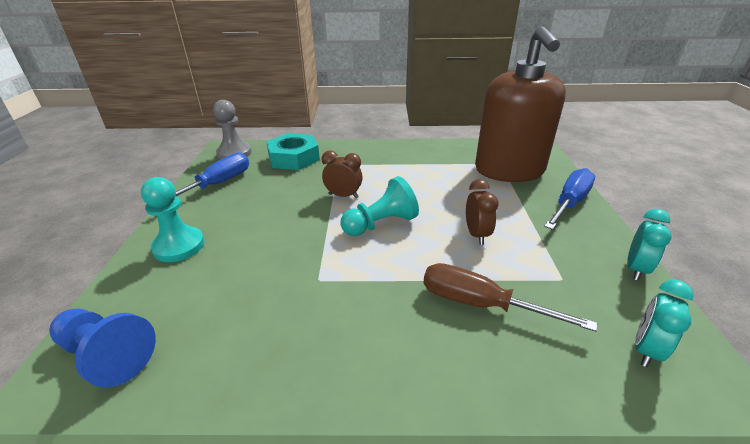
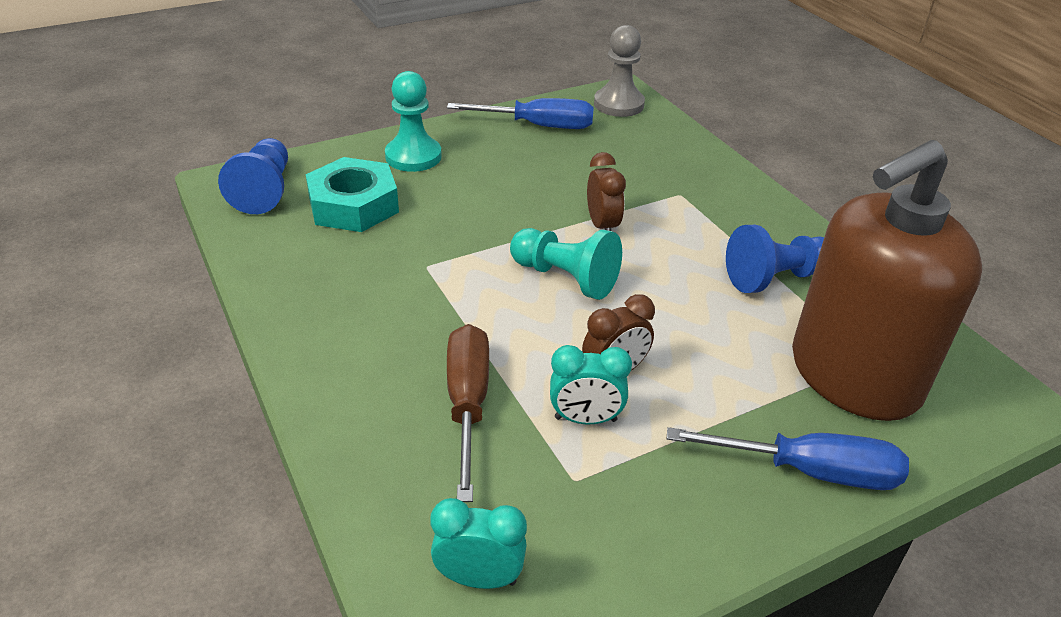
camera: 60 degrees right, 5 degrees up
(294, 158) = (656, 152): turquoise nut -> turquoise nut (353, 205)
(430, 164) = (776, 278): none -> blue pawn
(636, 269) = (664, 570): turquoise clock -> turquoise clock (585, 419)

